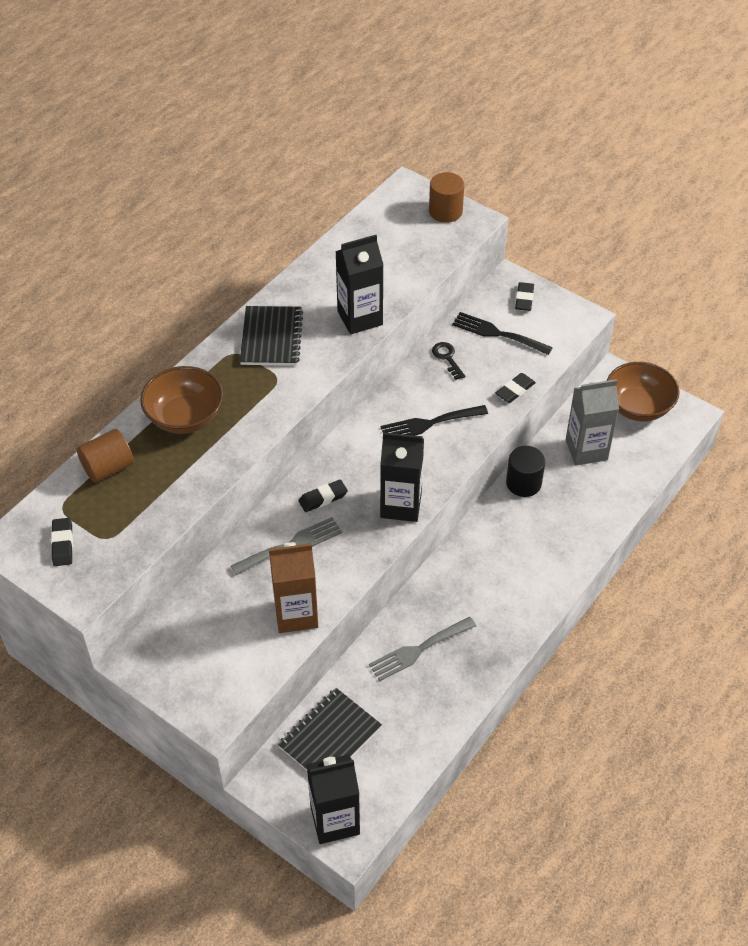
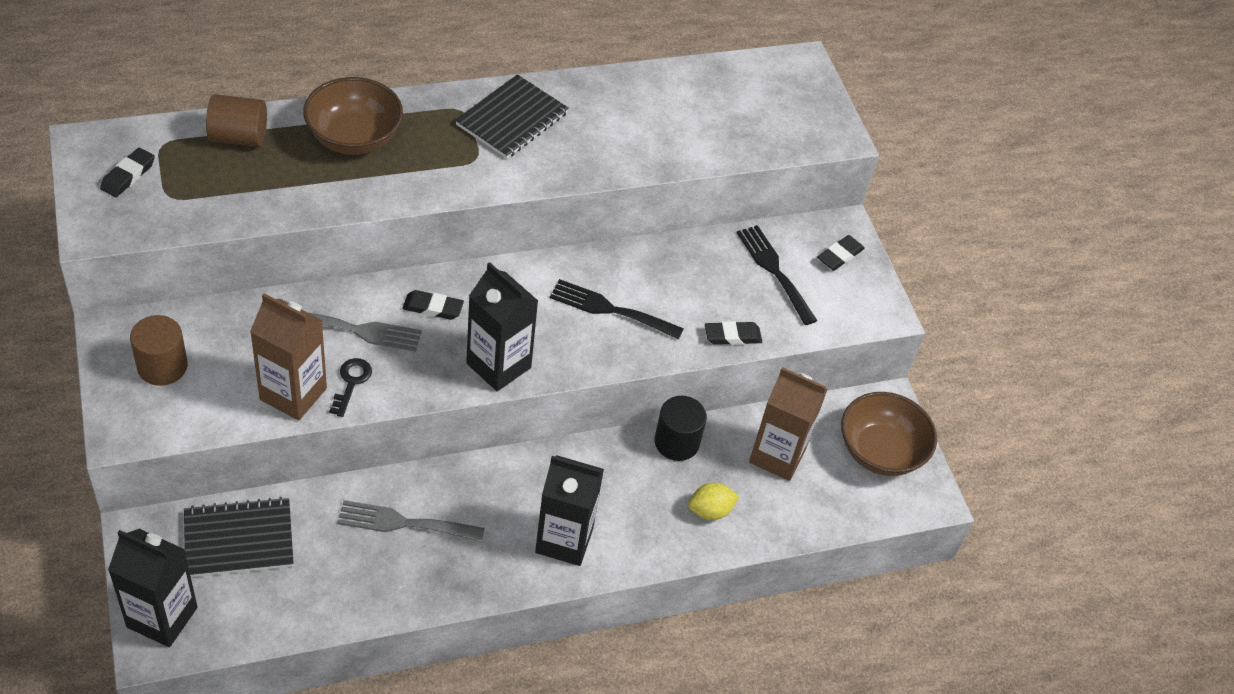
camera: 30 degrees right, 0 degrees up
(360, 318) = (617, 155): black carton -> black carton (564, 540)
(445, 211) = (817, 109): brown cylinder -> brown cylinder (162, 366)
(447, 358) = (696, 260): black key -> black key (351, 382)
(583, 510) = (710, 511): none -> yellow lemon
(586, 450) = (777, 455): grey carton -> brown carton

